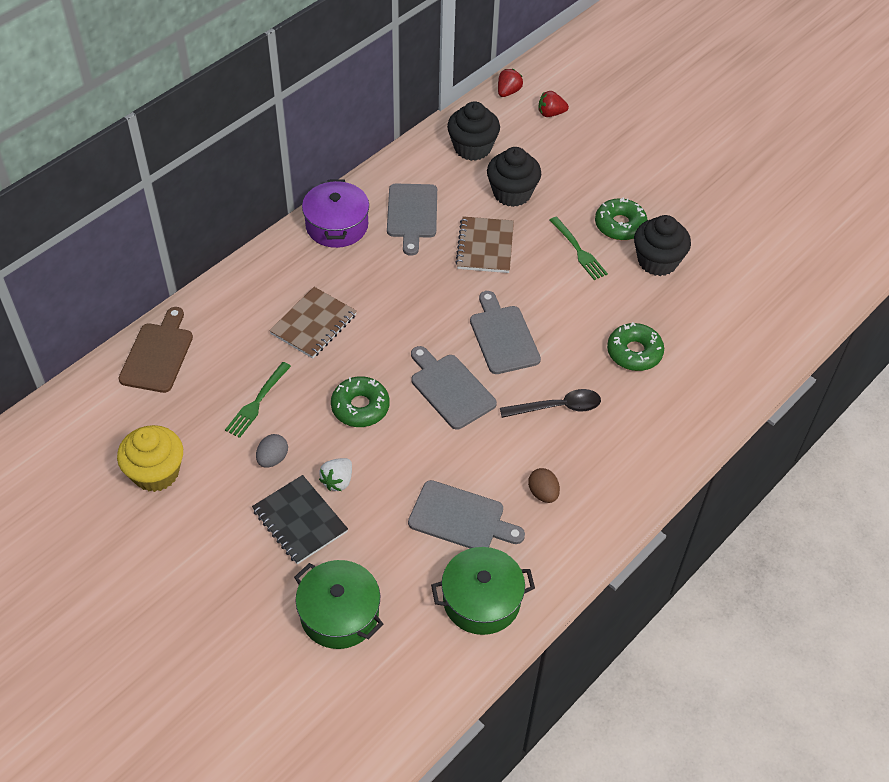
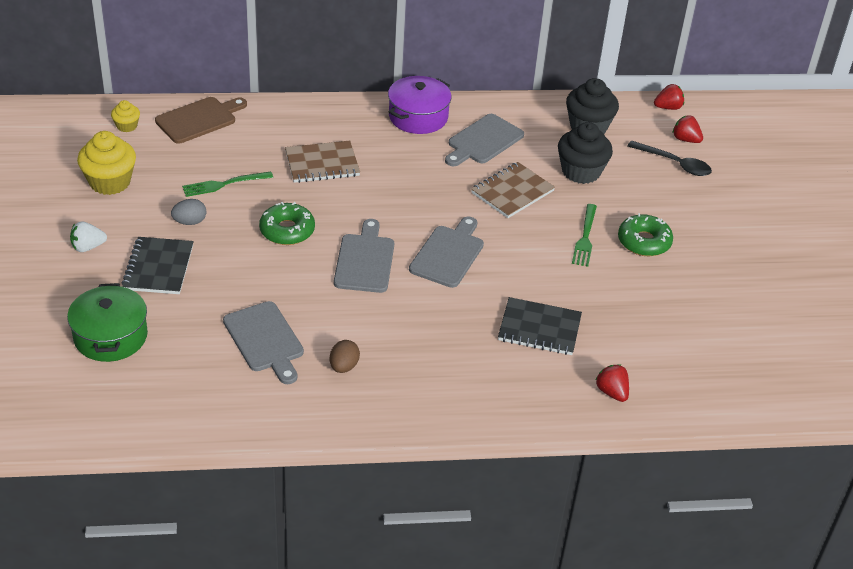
camera: 40 degrees right, 10 degrees down
(101, 406) = (127, 126): none -> yellow cupcake
(338, 481) = (213, 262): white strawberry -> white strawberry (88, 247)
(481, 600) = (211, 397): green pot -> none
(557, 407) = (429, 323): black spoon -> black spoon (674, 164)
(634, 352) = (539, 328): green donut -> black notebook
(657, 261) = (643, 283): black cupcake -> none
(734, 368) = (612, 392): none -> red strawberry

